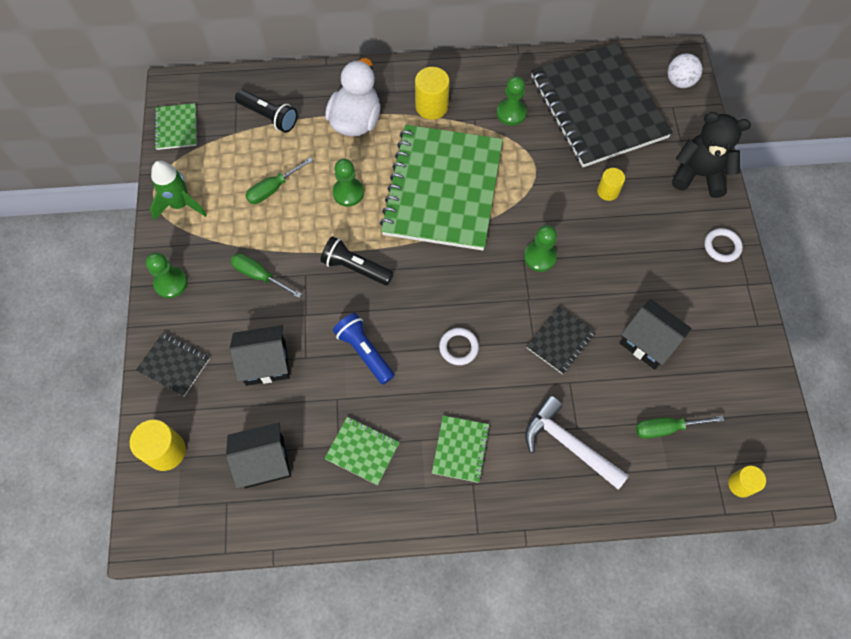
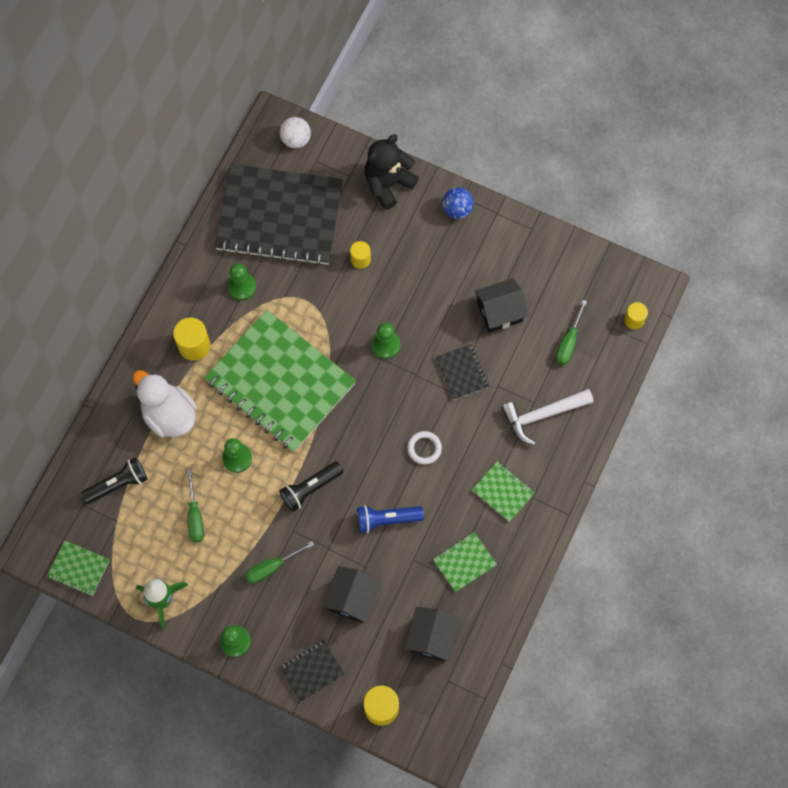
camera: 60 degrees left, 5 degrees up
(722, 246) = (457, 209): white ring -> blue ball

